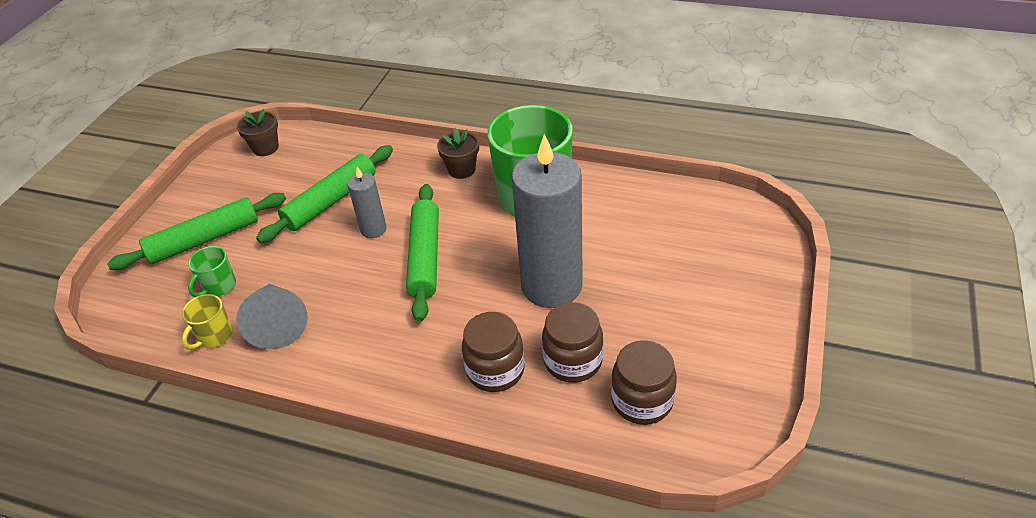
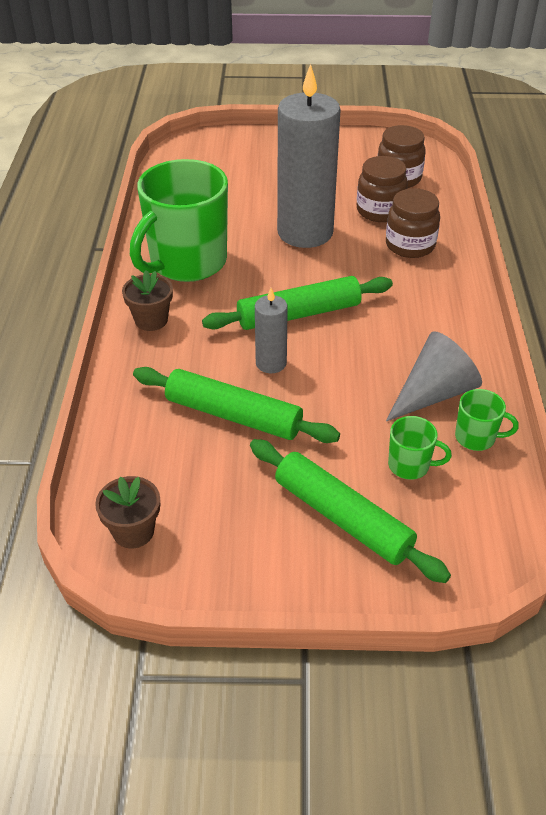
camera: 110 degrees left, 0 degrees up
(214, 336) = (476, 437): yellow mug -> green mug

